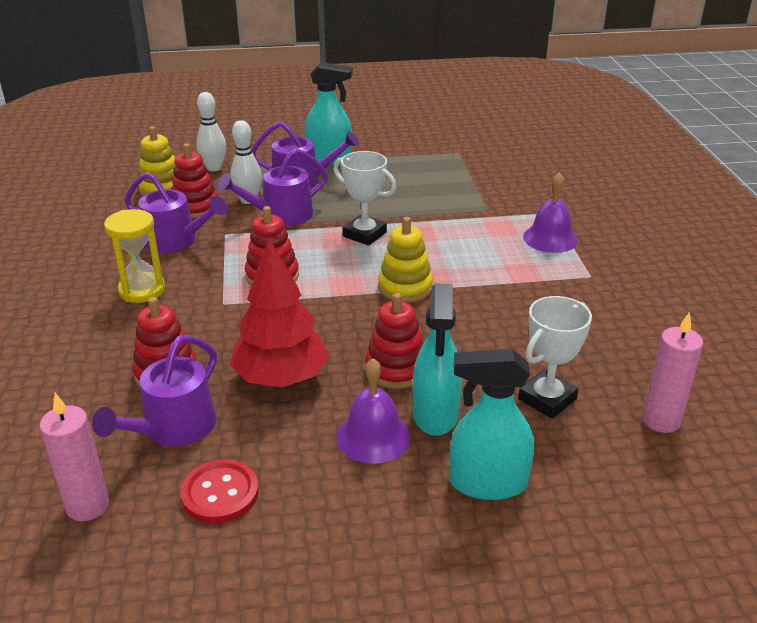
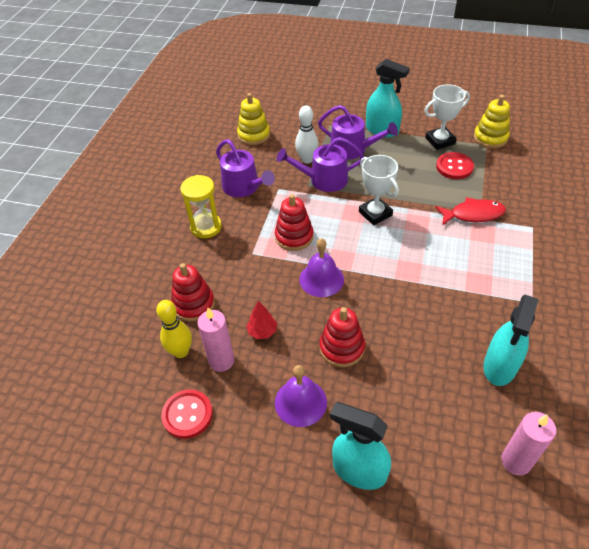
camera: 25 degrees right, 15 degrees up
(87, 506) = (111, 396): pink candle -> pink candle (221, 361)
(173, 428) = (181, 351): purple watering can -> yellow bowling pin
(195, 207) = (268, 158): red stacking toy -> none
(214, 168) = (296, 122): white bowling pin -> none
(281, 378) = (262, 331): red tree -> red tree, size x0.46
(405, 287) = (382, 273): yellow stacking toy -> yellow stacking toy (490, 138)
(434, 177) = (454, 167): none -> red button
(435, 414) = (351, 397): turquoise spray bottle -> turquoise spray bottle (500, 366)
(480, 214) = (473, 214): none -> red fish
(547, 399) = (437, 411): white trophy -> white trophy (440, 141)
(550, 238) = (518, 254): purple bell -> purple bell (321, 279)

